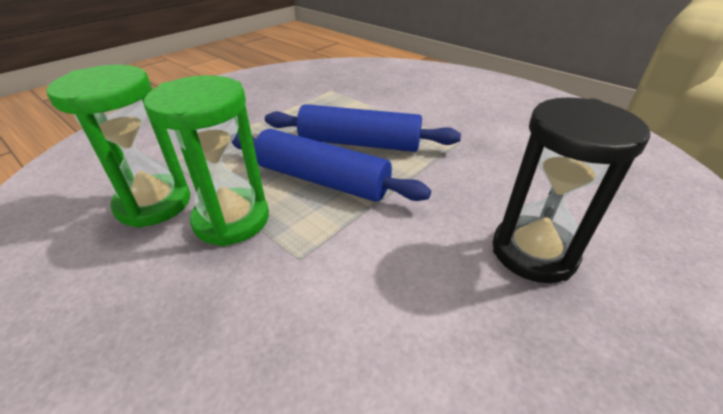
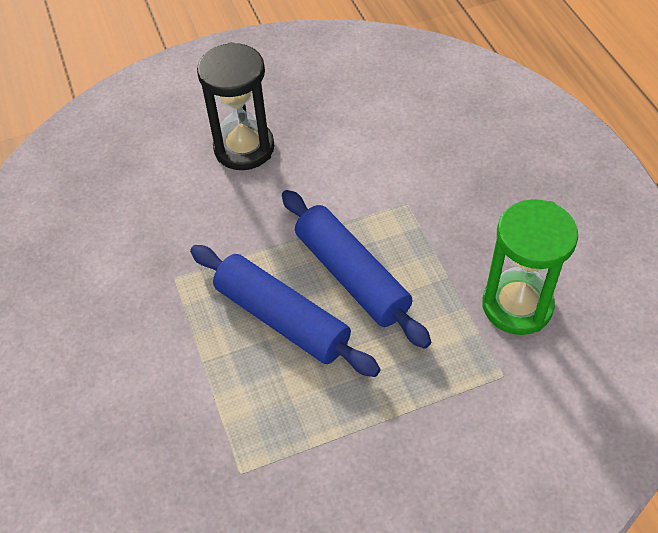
camera: 150 degrees left, 15 degrees up
(231, 219) = (448, 258): green hourglass -> none

